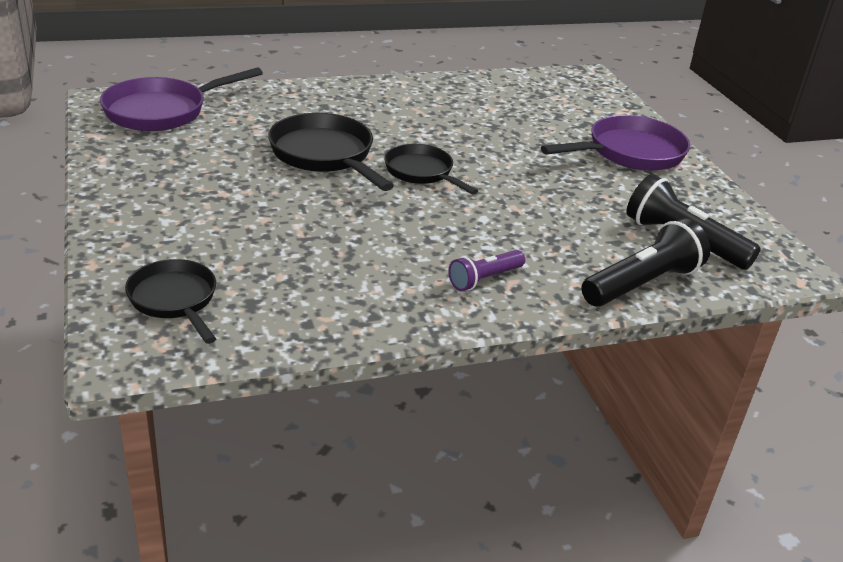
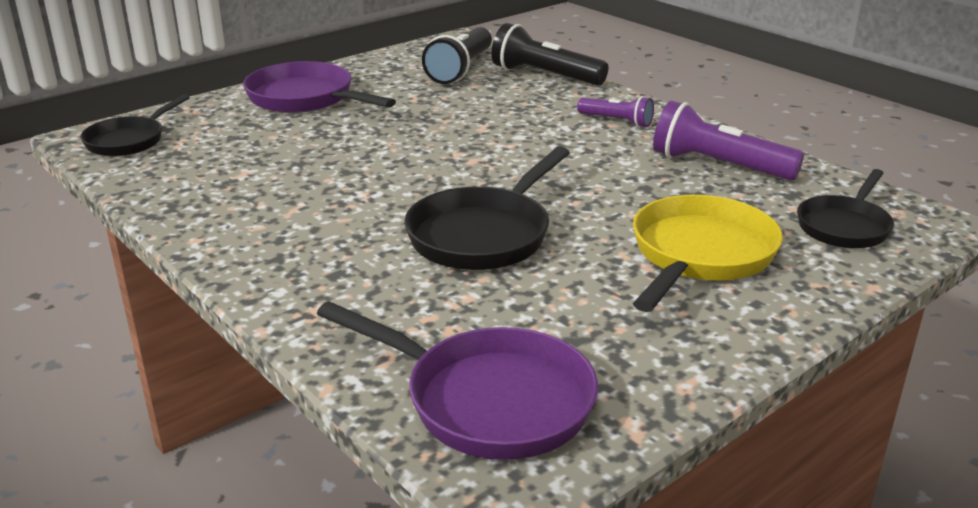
camera: 110 degrees left, 5 degrees down
(213, 217) = (700, 255): none -> yellow pan
(340, 292) = (719, 166): none -> purple flashlight
(421, 172) = (461, 177): black pan -> black pan (129, 141)

